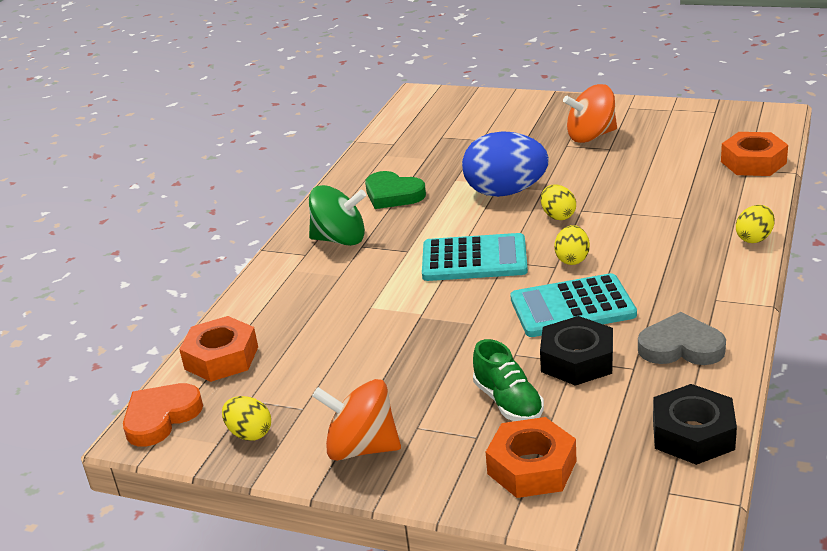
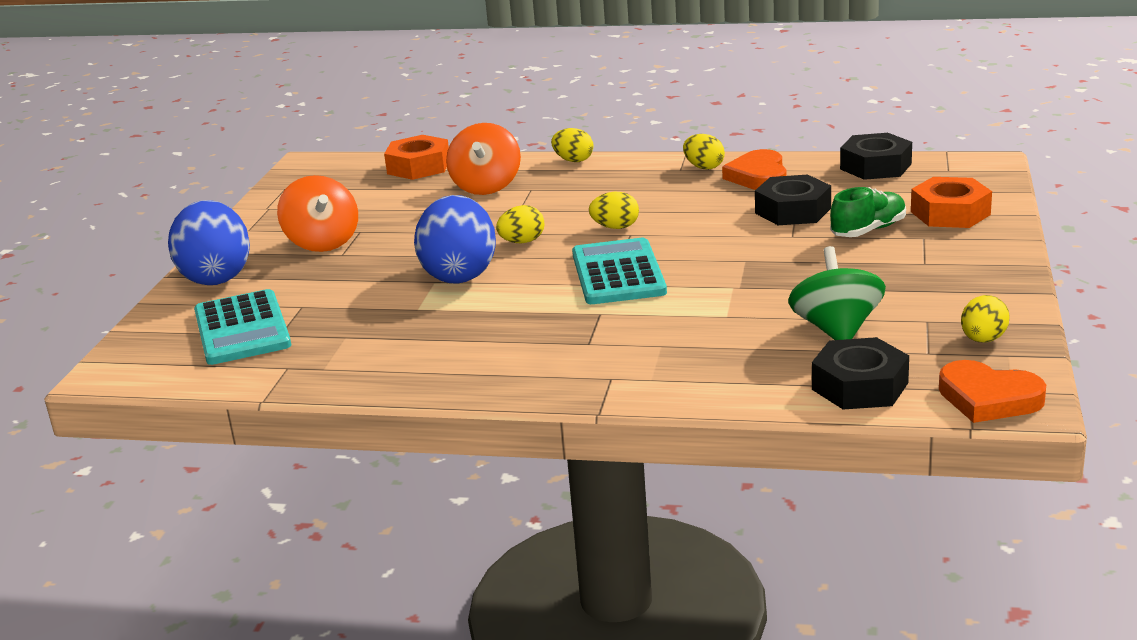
camera: 100 degrees left, 5 degrees down
(221, 358) = (860, 386): orange nut -> black nut
(340, 239) = (573, 359): green spinning top -> green spinning top (836, 330)
(362, 448) = (969, 281): orange spinning top -> orange spinning top (486, 186)
(393, 194) = (452, 343): green heart -> none
(544, 106) = (216, 277): none -> blue egg
(572, 307) = (705, 220): turquoise calculator -> turquoise calculator (242, 329)
(681, 347) = (758, 176): grey heart -> orange heart
(717, 314) = (704, 167): none -> yellow egg

